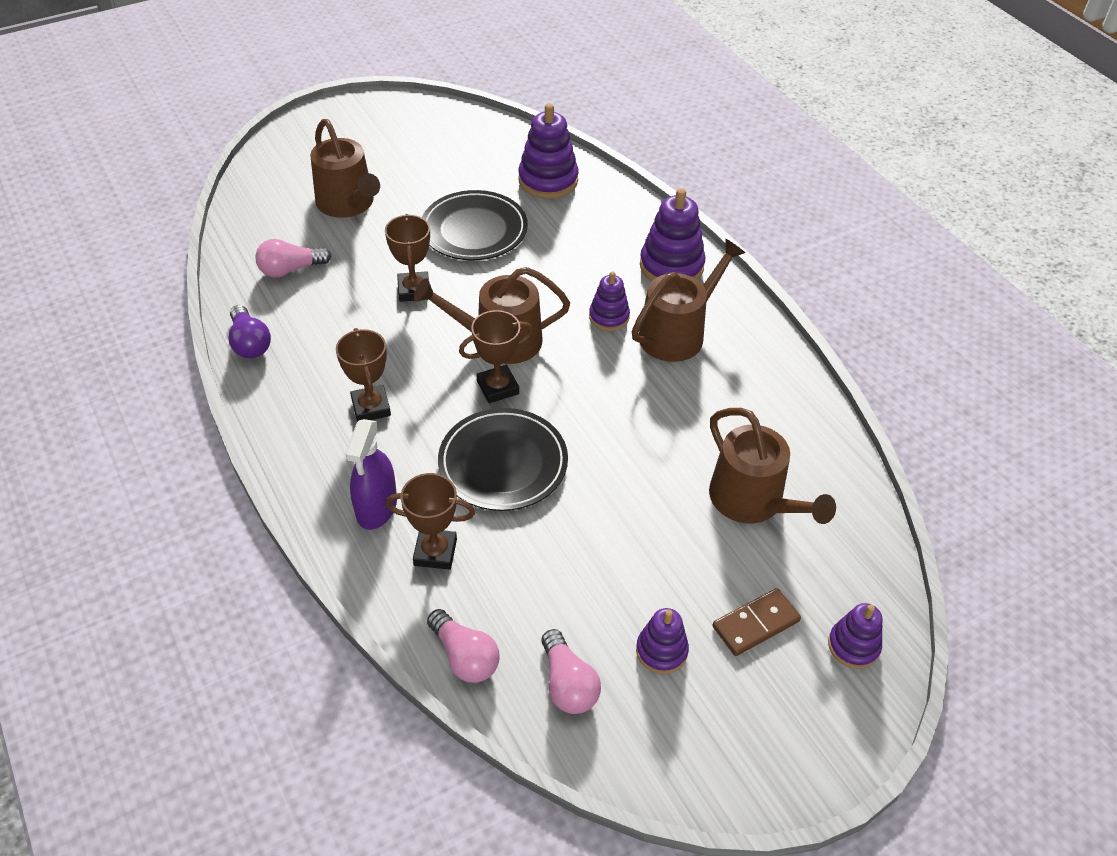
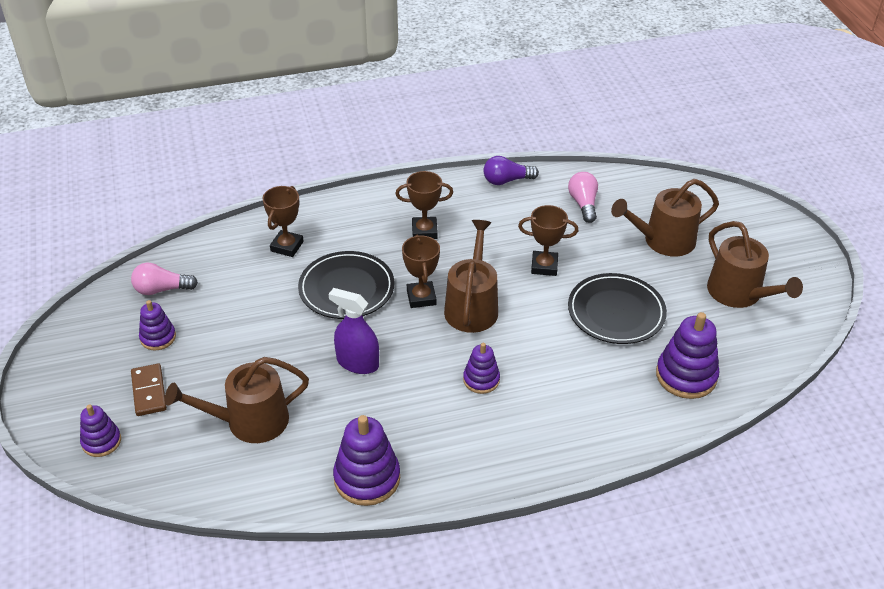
camera: 105 degrees right, 5 degrees down
(376, 507) = (335, 225): purple spray bottle -> purple spray bottle (357, 363)
(465, 657) = (205, 249): pink light bulb -> none
(671, 266) = (539, 441): purple stacking toy -> purple stacking toy (367, 478)
(677, 333) = (447, 422): brown watering can -> brown watering can (739, 293)

